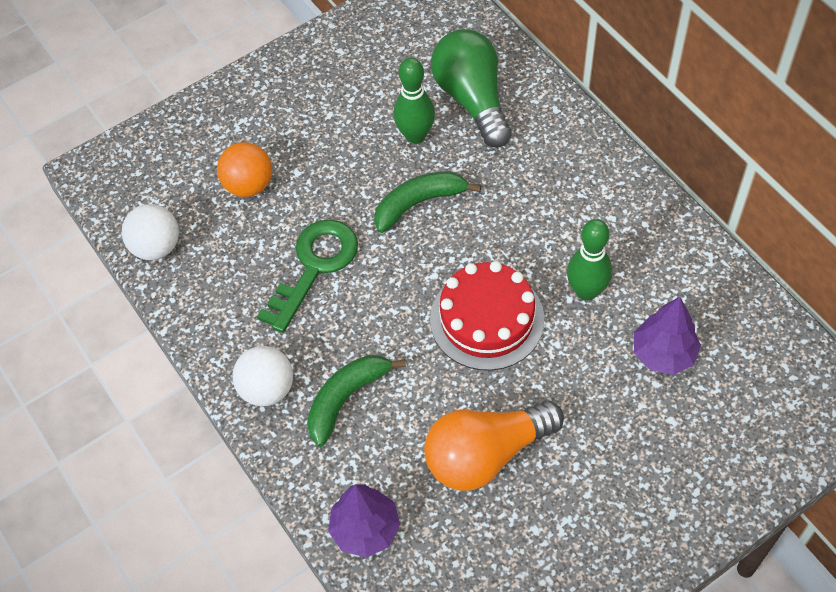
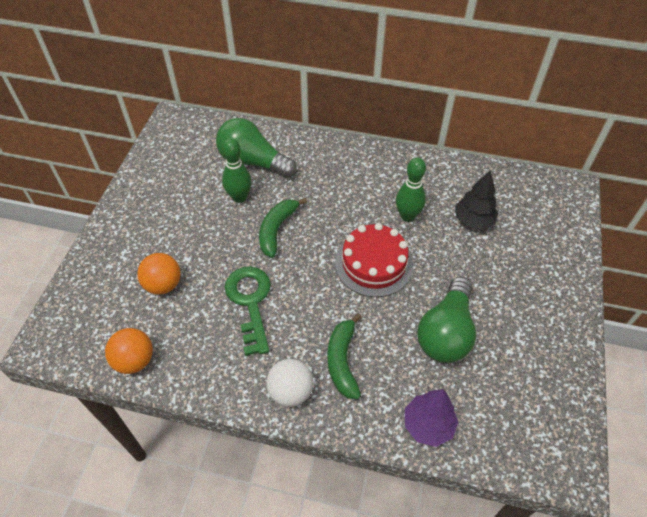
camera: 45 degrees left, 5 degrees down
(156, 247) = (135, 360): white ball -> orange ball
(486, 454) = (446, 332): orange light bulb -> green light bulb
(663, 353) = (473, 220): purple tree -> black tree

